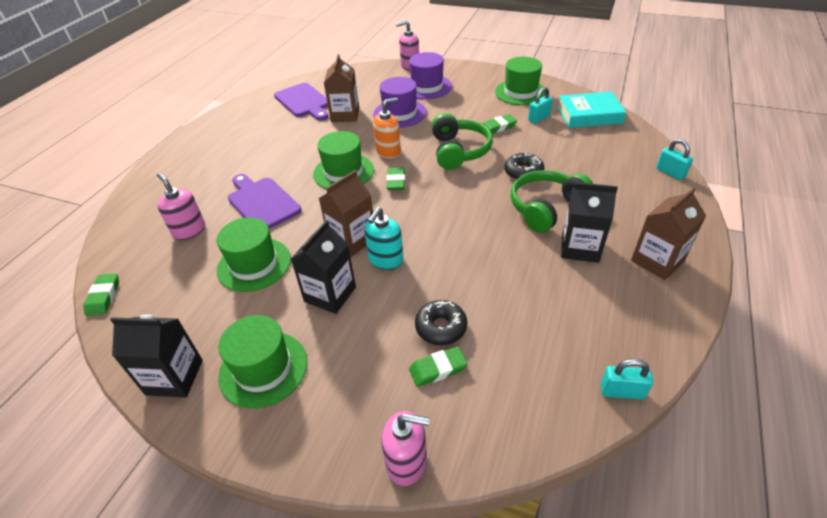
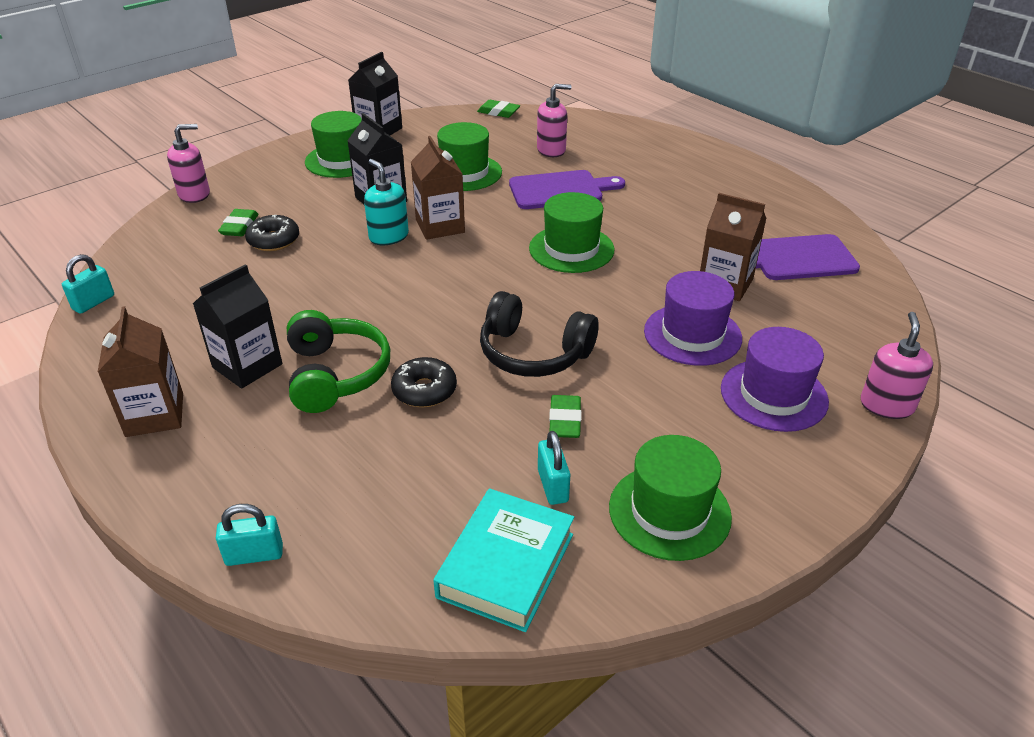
camera: 115 degrees right, 5 degrees down
(388, 151) = (589, 293): orange soap dispenser -> none
(396, 181) = (513, 279): green eraser -> none
(407, 462) = (194, 194): pink soap dispenser -> pink soap dispenser turned 150 degrees counterclockwise
(459, 151) = (533, 353): green headphones -> black headphones

